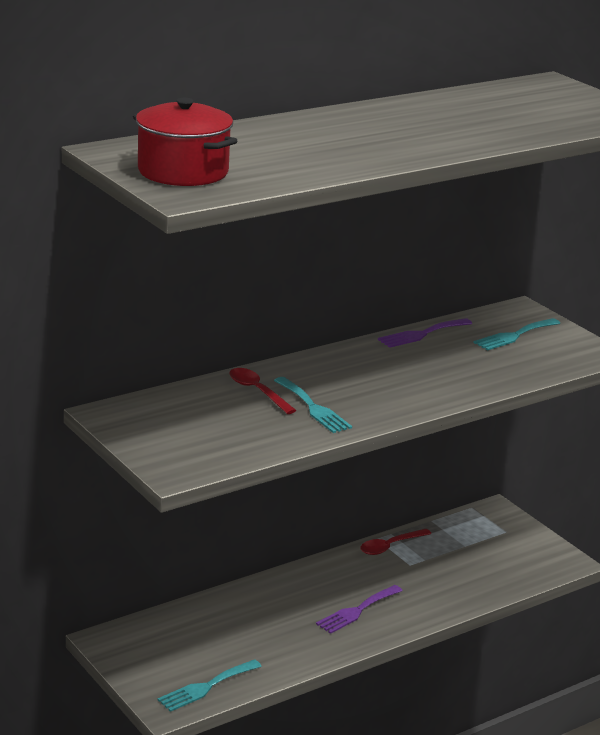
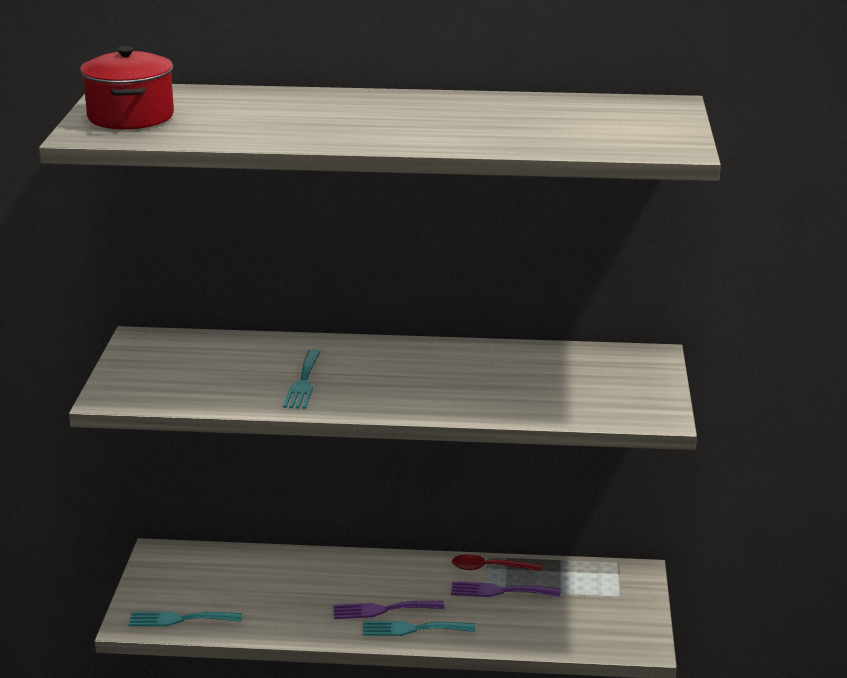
camera: 40 degrees right, 0 degrees up
(257, 391) = (281, 356): red spoon -> none
(421, 334) = (511, 350): purple fork -> purple fork (499, 591)
(514, 336) = (600, 376): turquoise fork -> turquoise fork (412, 629)

